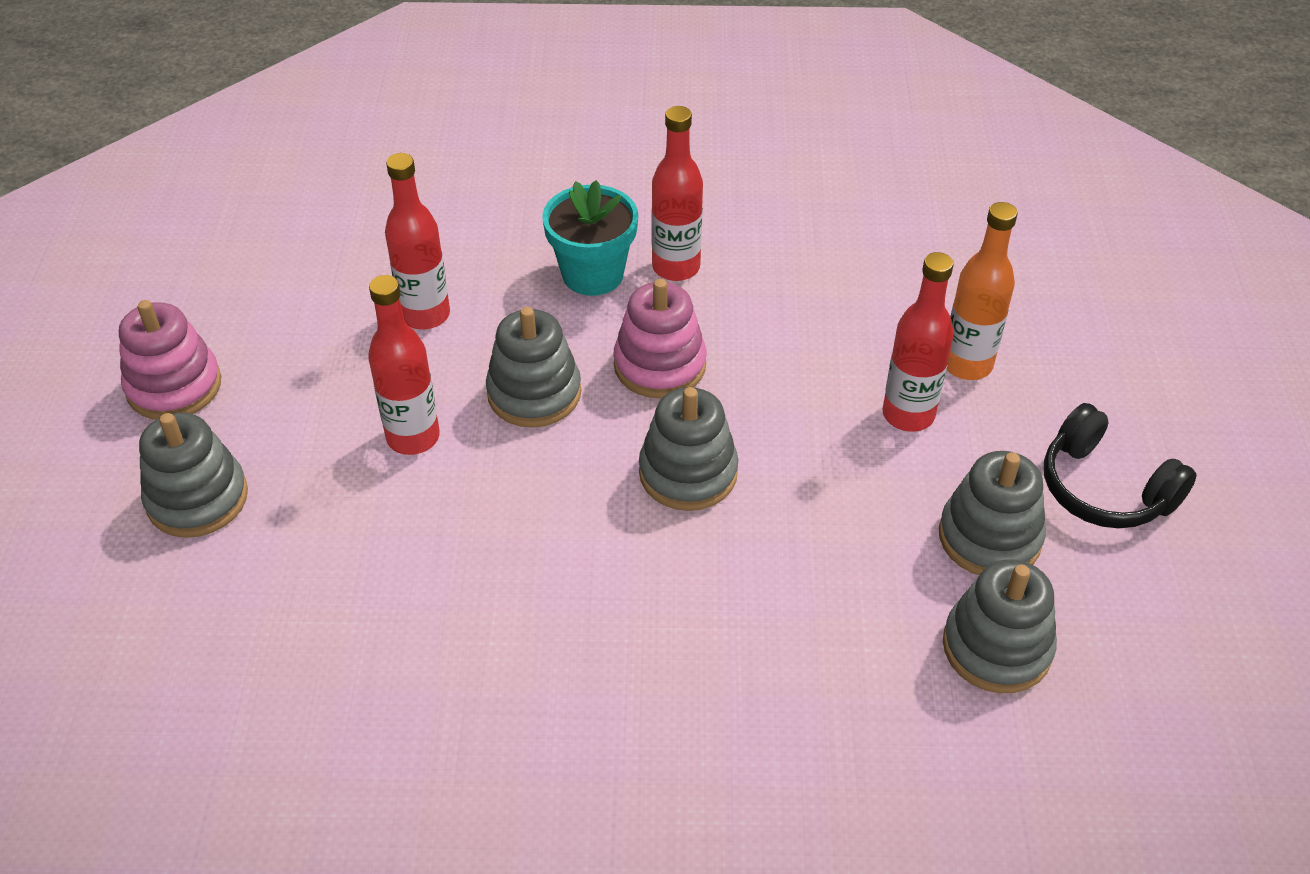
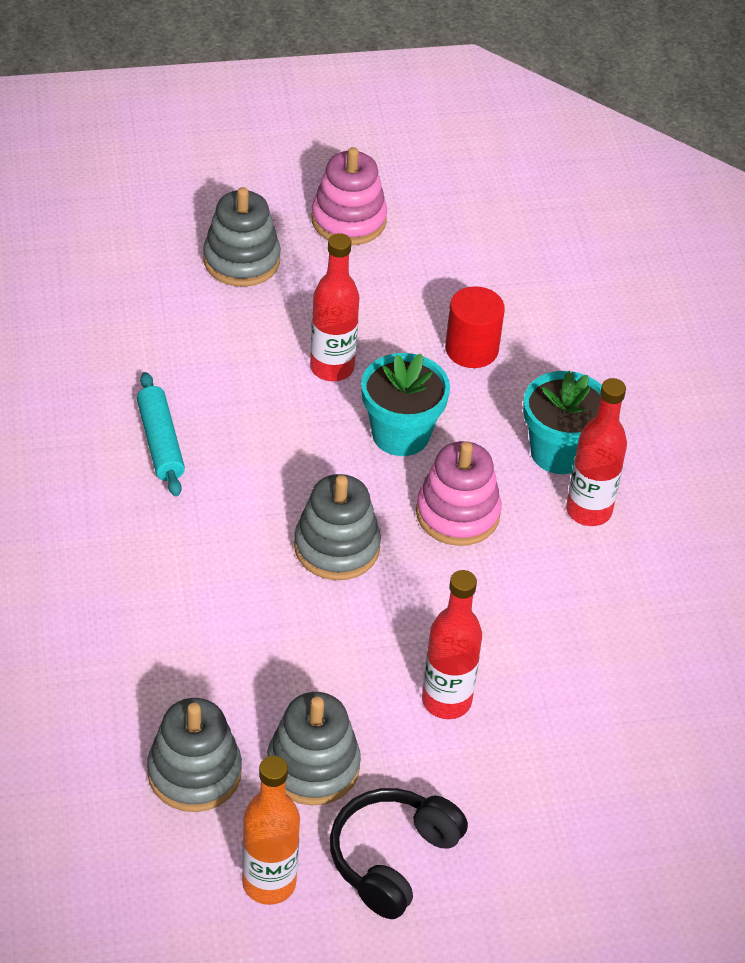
camera: 75 degrees right, 0 degrees up
(425, 315) = (471, 349): red bottle -> red cylinder
(485, 622) = (160, 442): none -> turquoise rolling pin
(534, 393) = (400, 434): grey stacking toy -> turquoise flower pot
(967, 364) = (526, 746): orange bottle -> orange bottle (269, 883)

